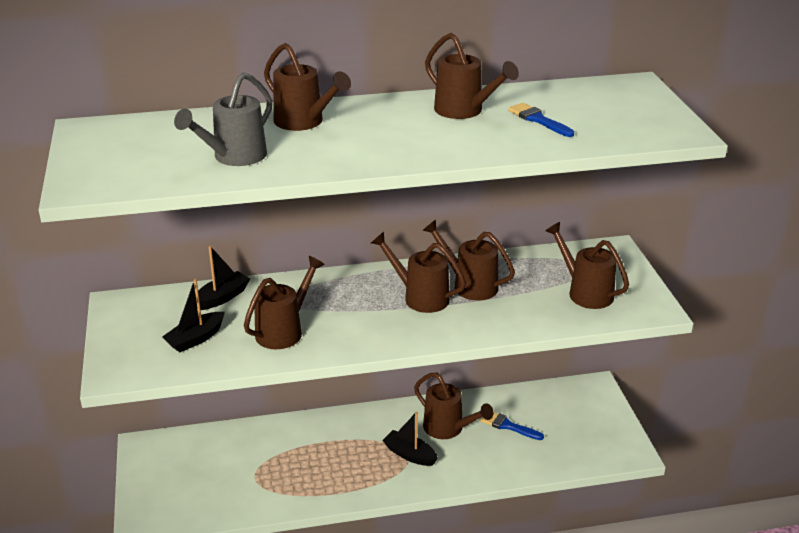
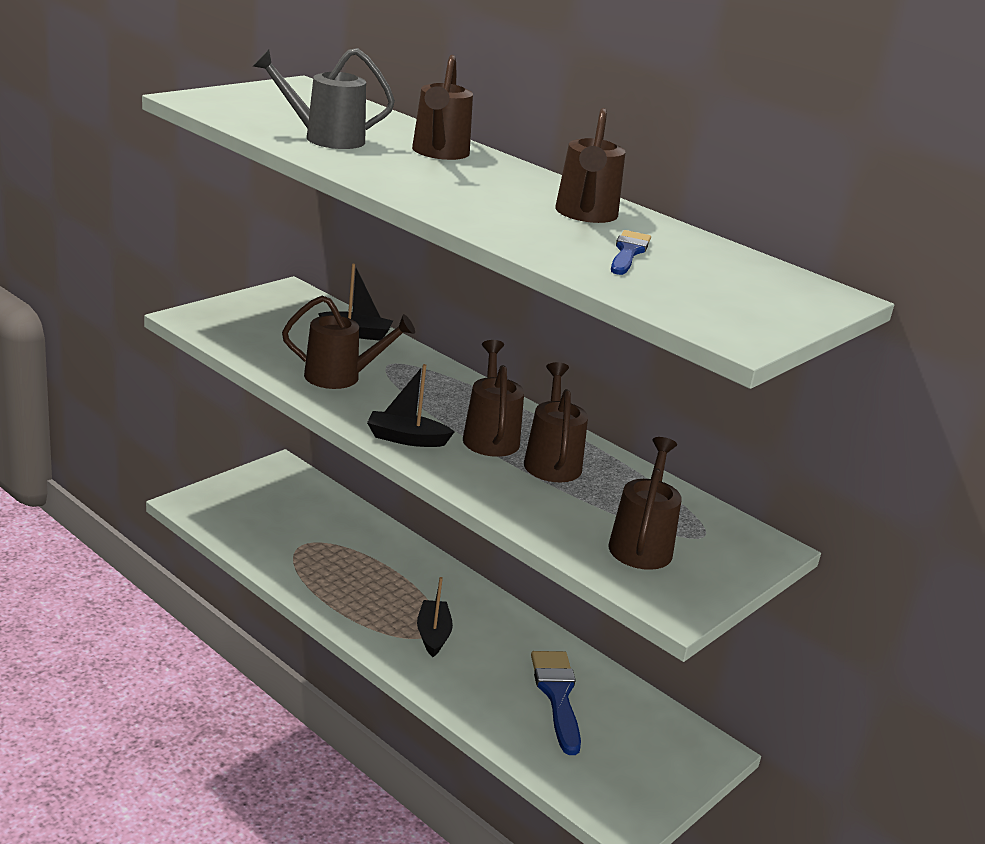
camera: 50 degrees right, 5 degrees down
(196, 339) = (279, 339): black boat -> black boat (406, 439)
(448, 429) = (502, 649): brown watering can -> none
(508, 426) = (557, 695): blue brush -> blue brush, size x1.58

